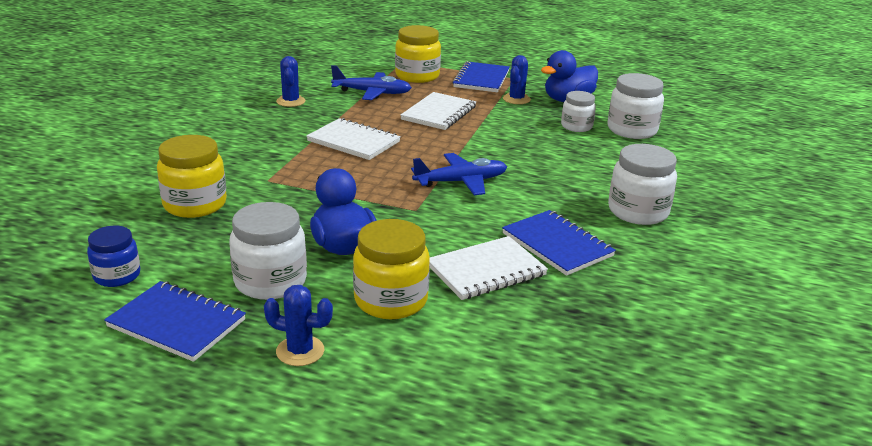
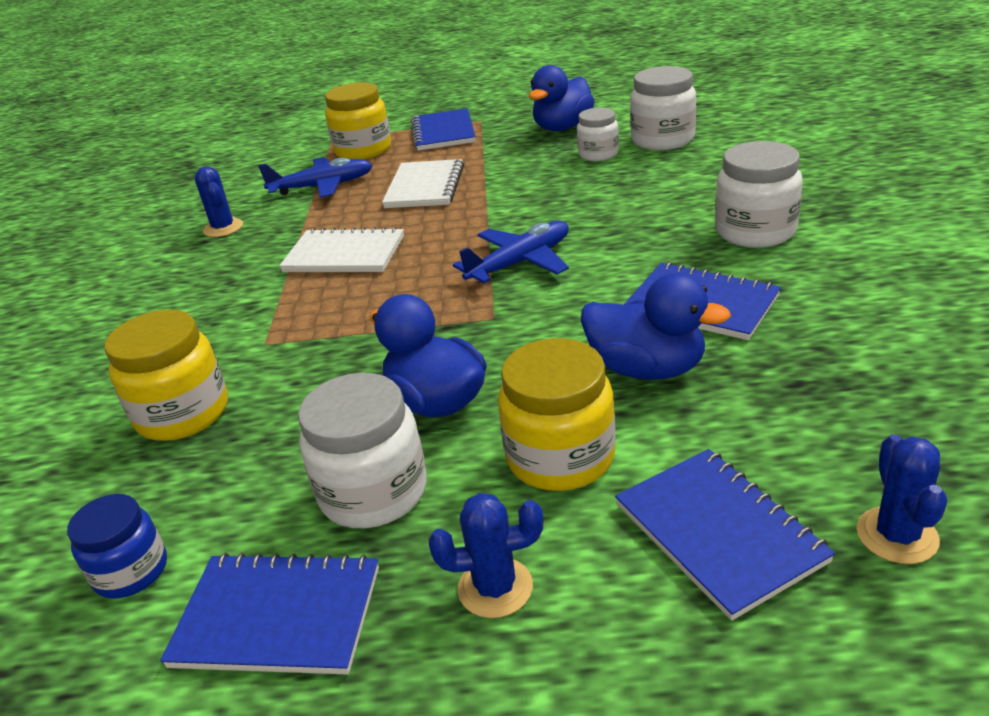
camera: 15 degrees left, 5 degrees up
(448, 370) = (718, 533): none -> blue notebook
(486, 270) = (647, 369): white notebook -> blue duck
(516, 99) = (503, 143): blue cactus -> blue cactus (897, 535)

